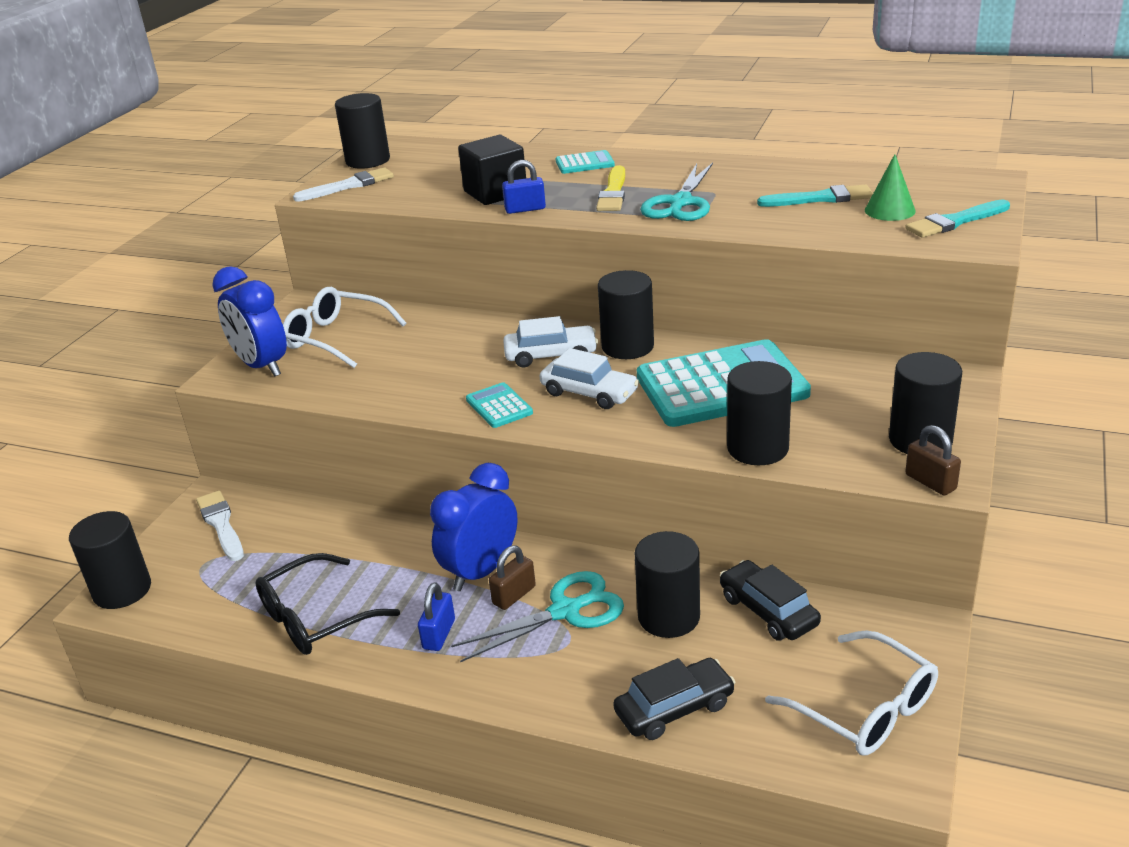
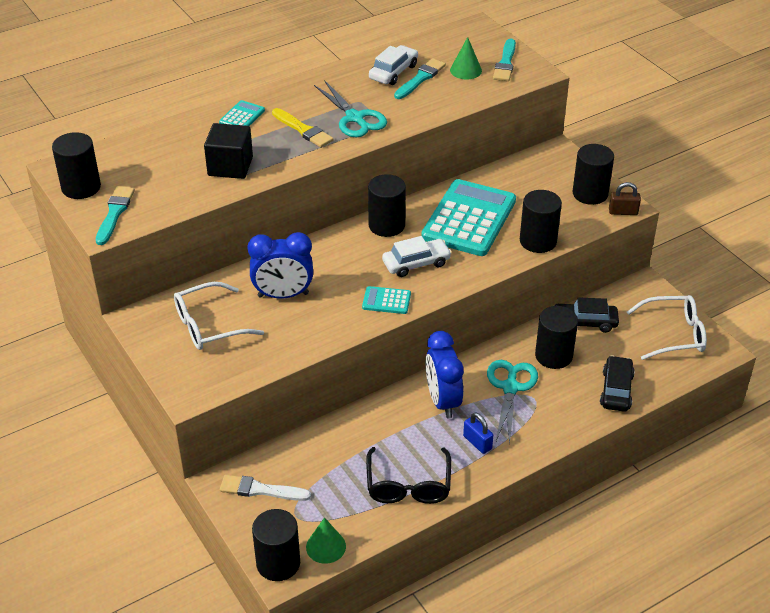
camera: 55 degrees left, 10 degrees up
(170, 609) = (326, 546): none -> green cone
(262, 366) = (200, 372): blue clock -> blue clock (283, 295)
(349, 186) = (114, 213): white brush -> turquoise brush
(514, 595) = (477, 399): brown padlock -> none
(525, 209) = (274, 168): blue padlock -> none
(551, 355) = (356, 255): white car -> white car (393, 72)

